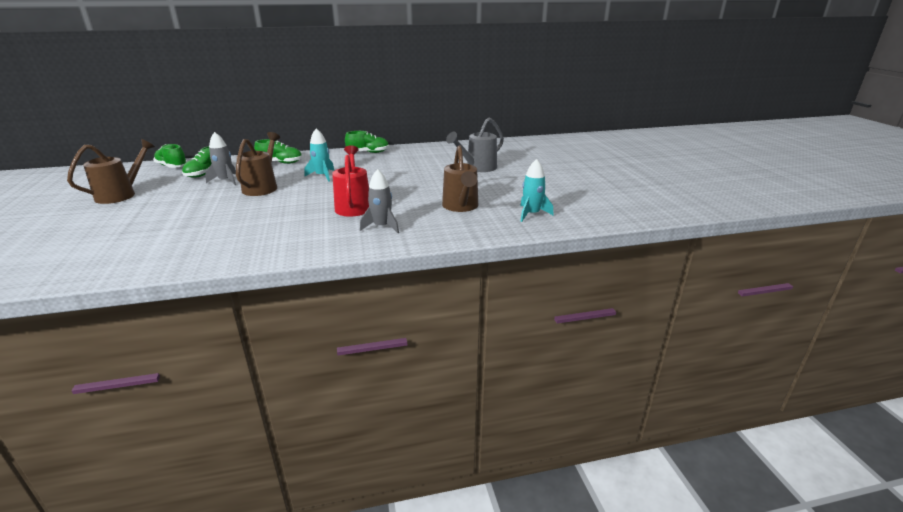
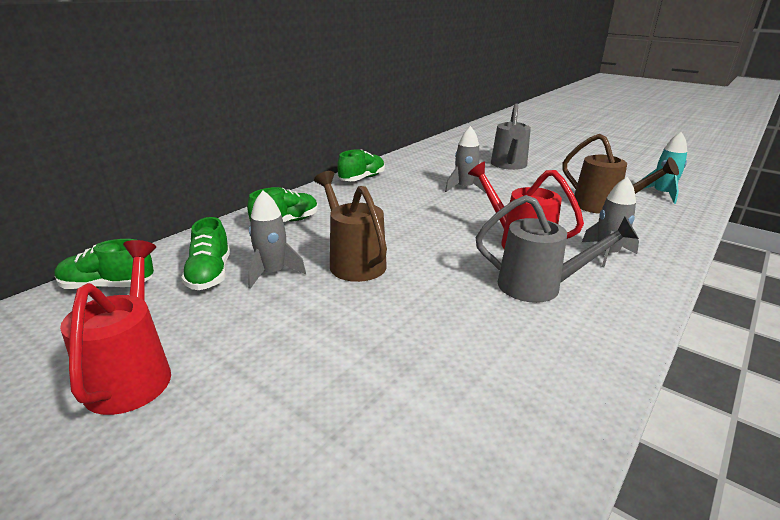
camera: 40 degrees left, 0 degrees up
(121, 194) = (133, 373): brown watering can -> red watering can
(304, 225) = (539, 287): none -> grey watering can
(322, 176) = (388, 221): turquoise rocket -> none
(409, 172) = (464, 188): none -> grey rocket

